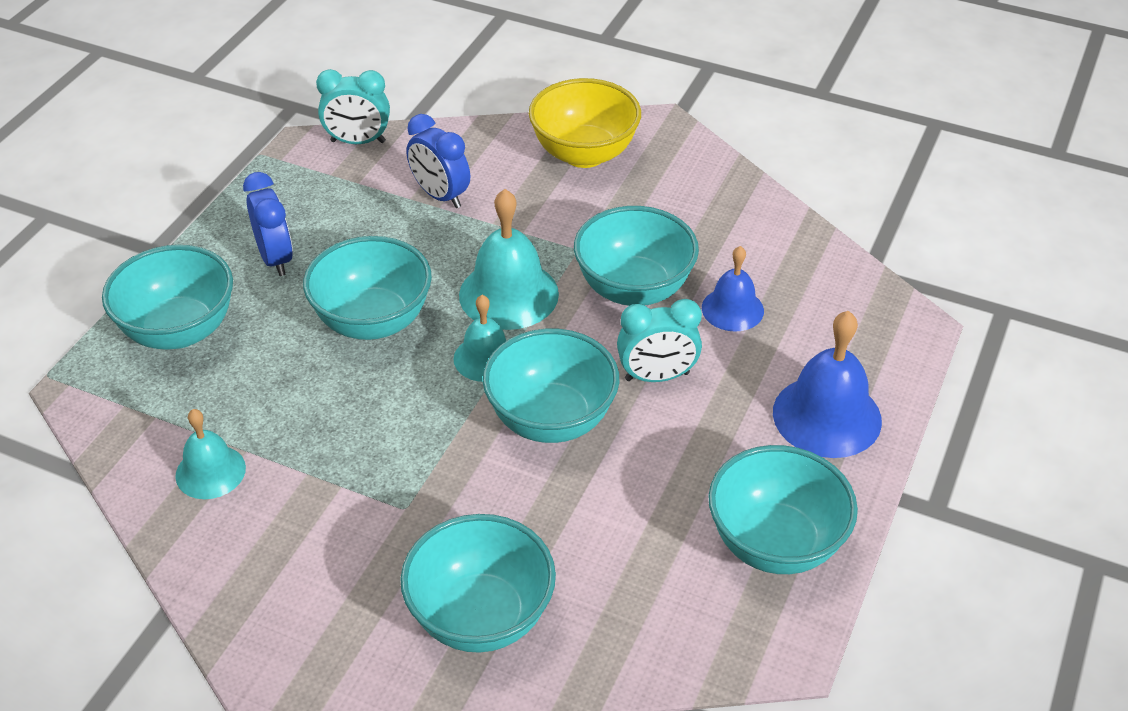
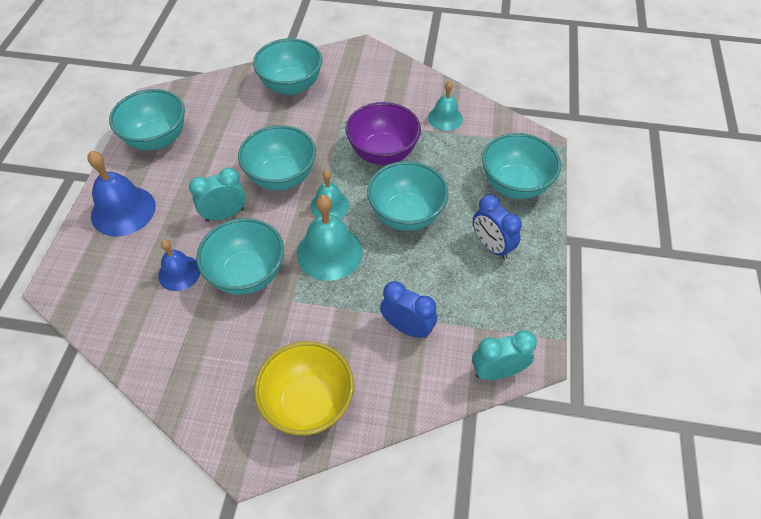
camera: 165 degrees right, 10 degrees up
(360, 427) = (383, 153): none -> purple bowl

